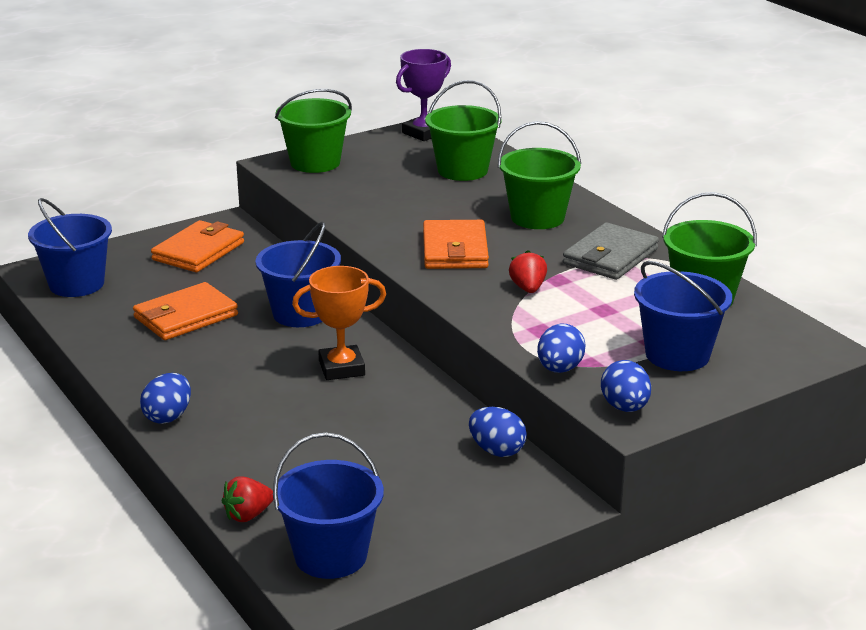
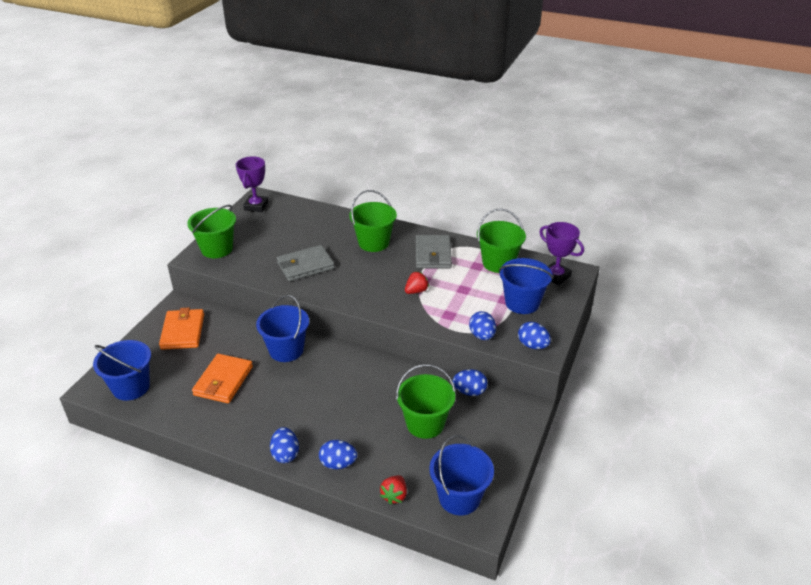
camera: 35 degrees left, 10 degrees up
(219, 453) = (338, 464): none -> blue egg
(341, 368) = (344, 376): orange trophy -> none
(407, 214) = (305, 266): none -> grey wallet
(455, 250) = (355, 280): orange wallet -> none
(462, 170) = (304, 225): green bucket -> green bucket (425, 424)
(528, 288) = (416, 291): red strawberry -> red strawberry turned 90 degrees clockwise
(781, 343) = (555, 276): none -> purple trophy

